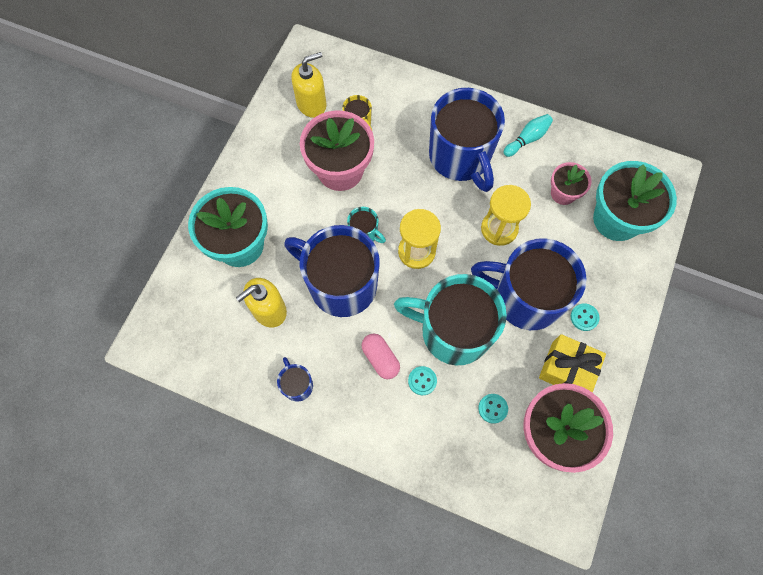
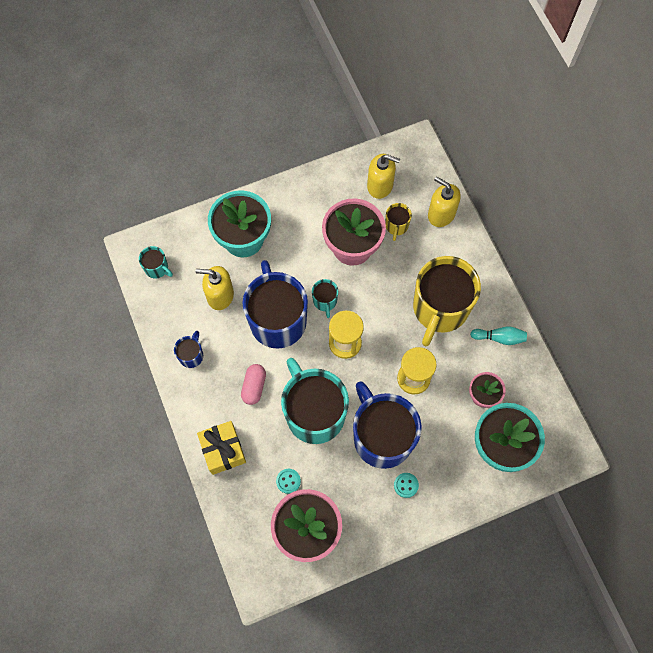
camera: 45 degrees right, 0 degrees up
(186, 339) = (157, 268): none -> turquoise mug
(383, 85) = (441, 214): none -> yellow soap dispenser
(422, 381) = (264, 423): turquoise button -> none
(460, 157) = (440, 309): blue mug -> yellow mug
(567, 369) = (359, 504): yellow gift -> yellow gift (223, 450)

